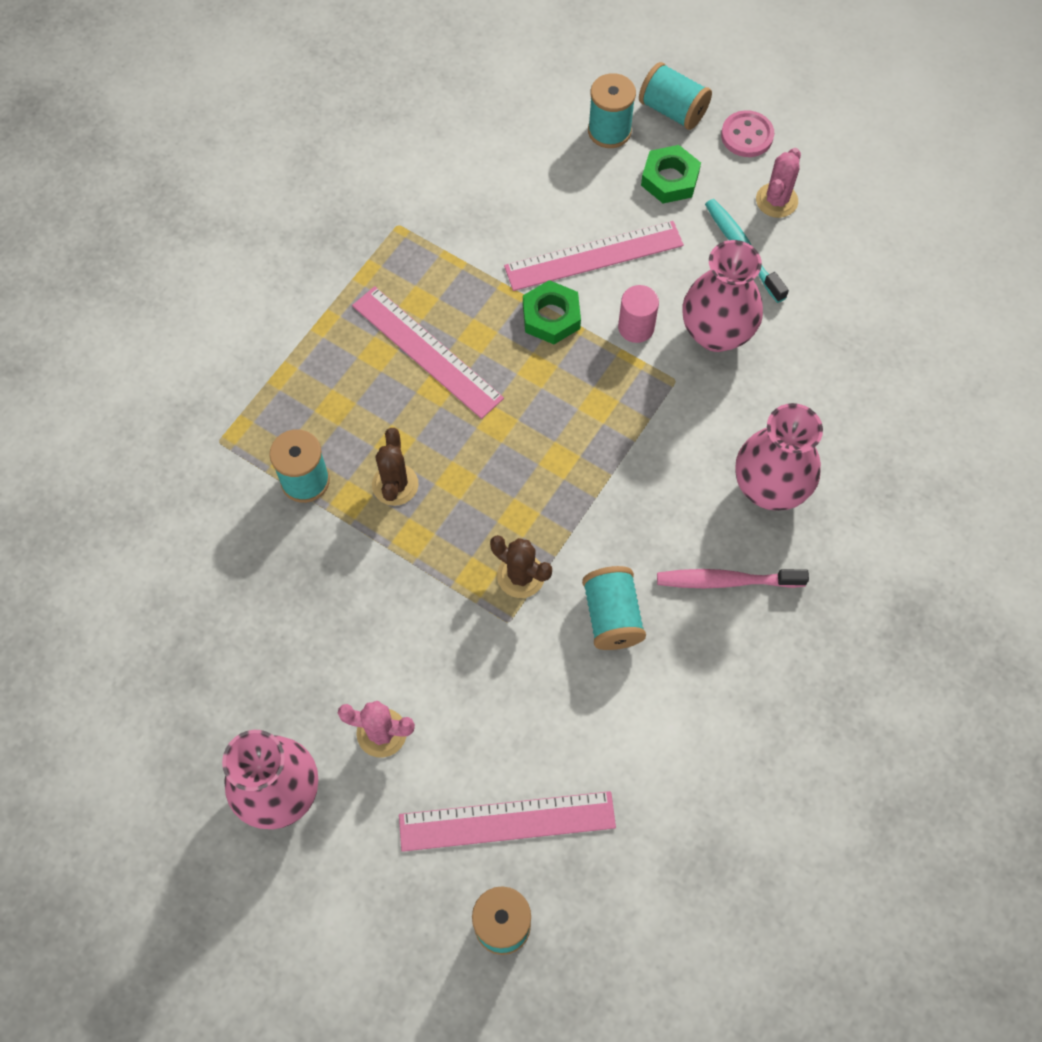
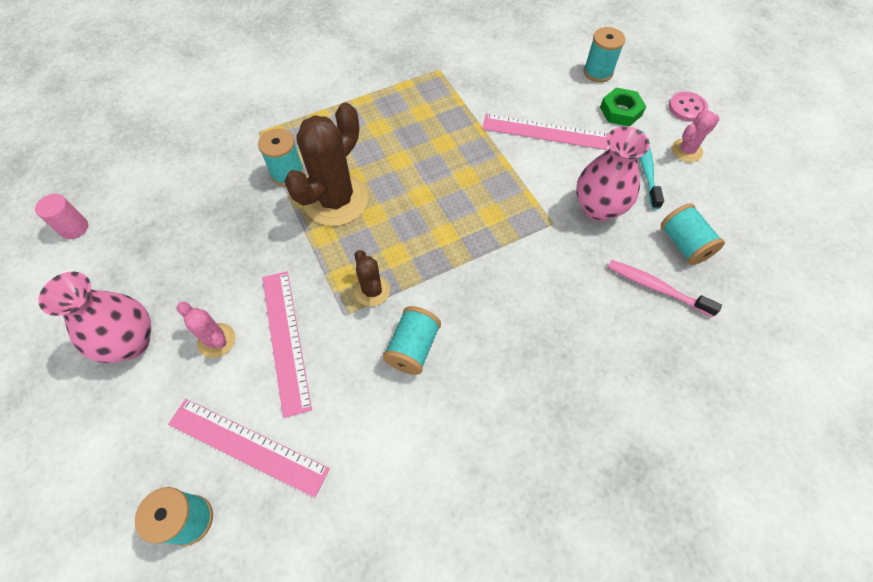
camera: 30 degrees right, 5 degrees down
(395, 485) = (336, 200): brown cactus -> brown cactus, size x1.99
(426, 352) = (407, 138): pink ruler -> pink ruler (285, 340)
(551, 316) = (496, 152): green nut -> none
(636, 327) = (546, 181): pink cylinder -> pink cylinder (74, 228)
(672, 110) = (645, 77): turquoise spool -> turquoise spool (684, 244)
(726, 581) = (507, 366): pink toothbrush -> pink toothbrush (656, 287)
(769, 487) = (577, 320): pink vase -> none

